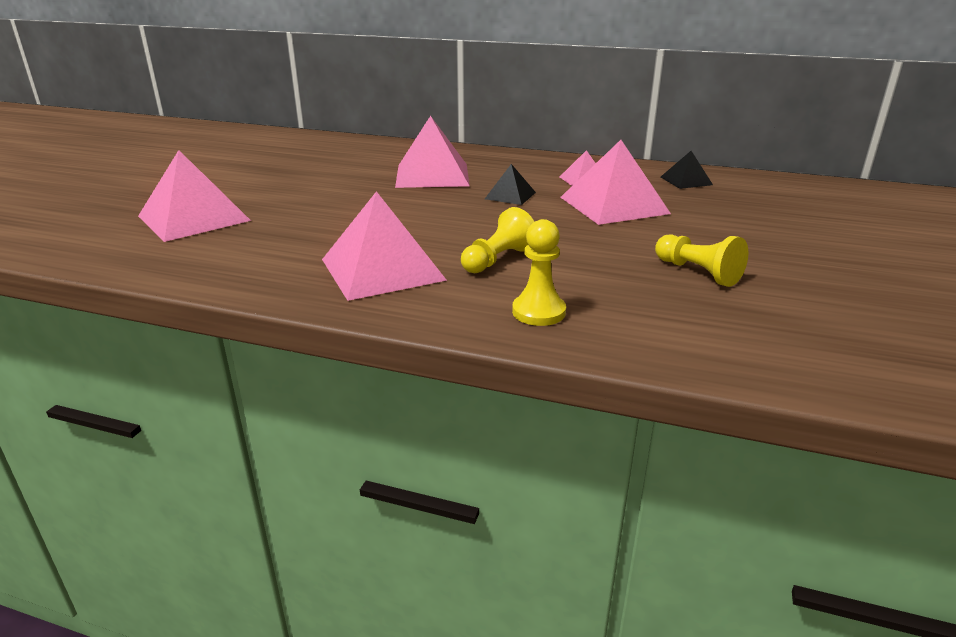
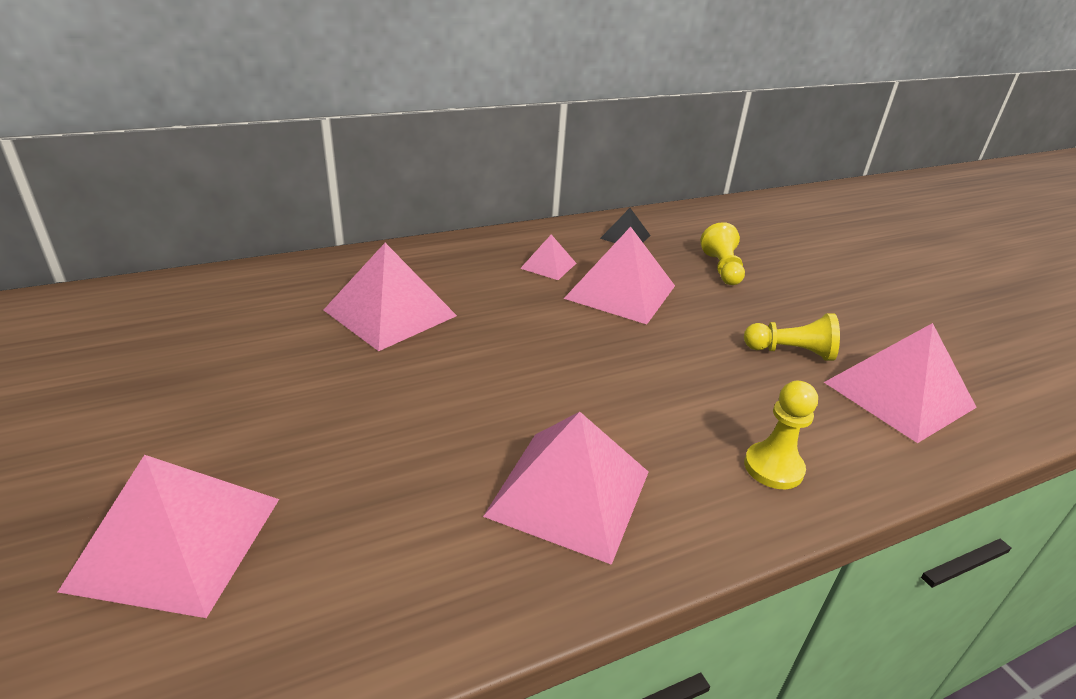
camera: 45 degrees left, 5 degrees up
(498, 260) = (644, 416): yellow pawn -> yellow pawn (722, 269)
(510, 195) = (517, 314): black pyramid -> none
(756, 326) = (899, 394): none -> pink pyramid

